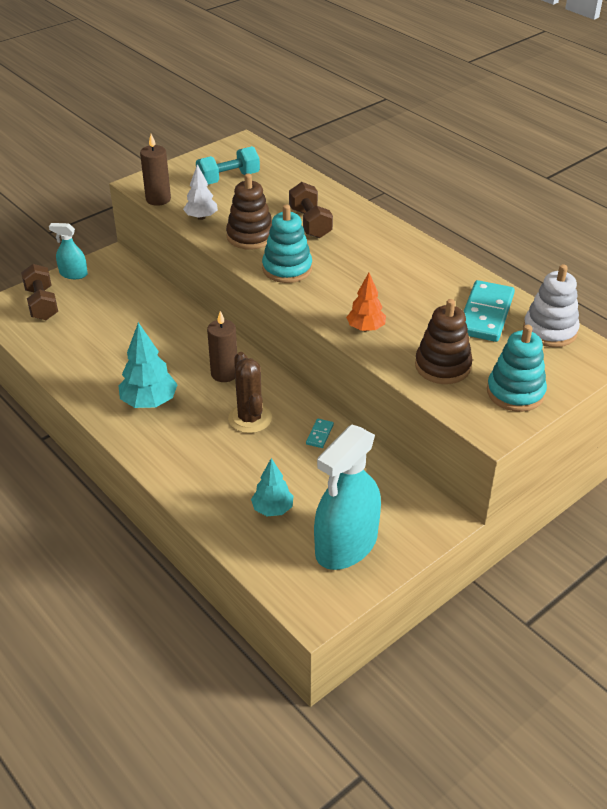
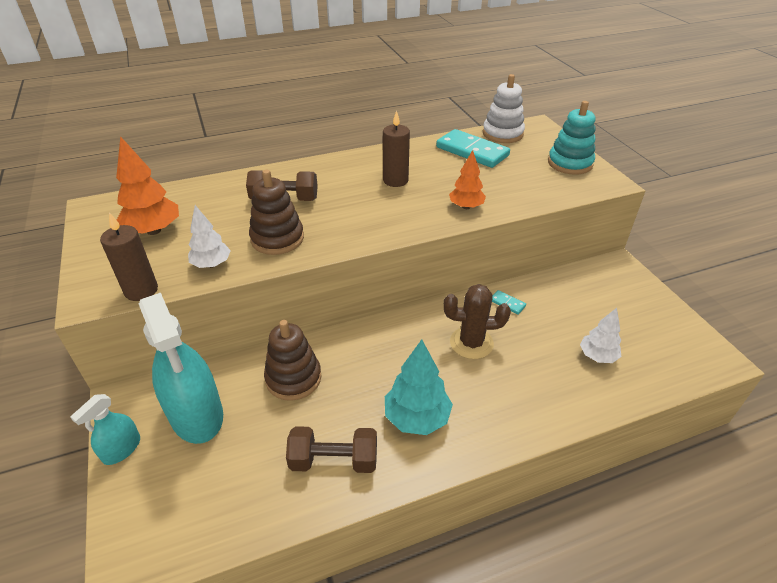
camera: 70 degrees left, 0 degrees up
(42, 304) = (160, 500): brown dumbbell -> brown dumbbell (334, 460)
(224, 374) = (397, 346): brown candle -> brown candle (395, 180)
(228, 178) = (154, 230): turquoise dumbbell -> orange tree
(272, 509) = (597, 356): turquoise tree -> white tree
(287, 269) = (350, 228): turquoise stacking toy -> none
(346, 545) = (644, 321): turquoise spray bottle -> turquoise spray bottle (196, 414)
(442, 366) = (530, 184): brown stacking toy -> brown stacking toy (293, 378)

